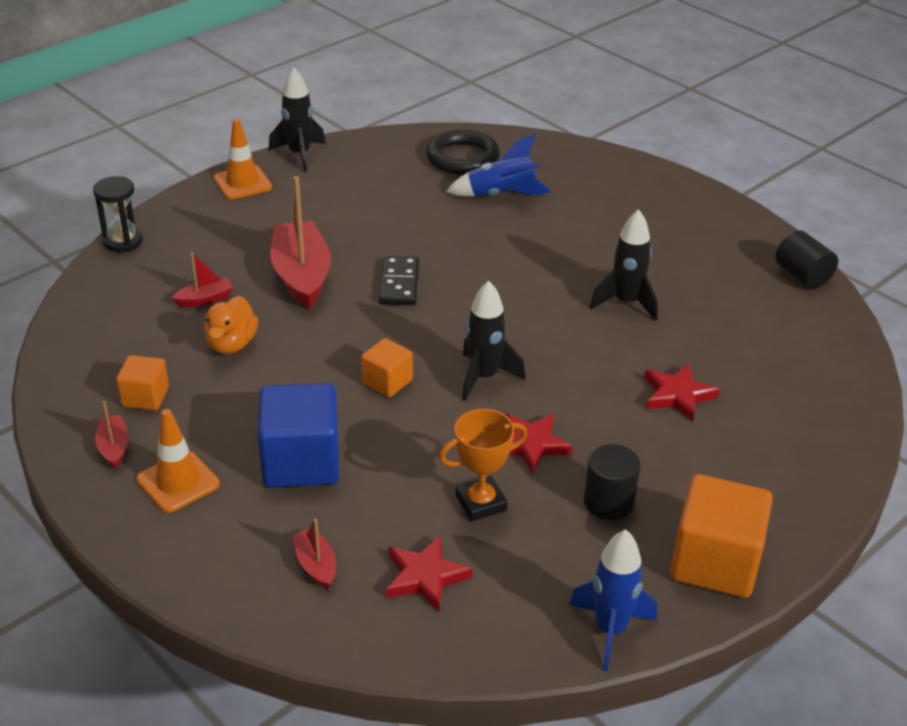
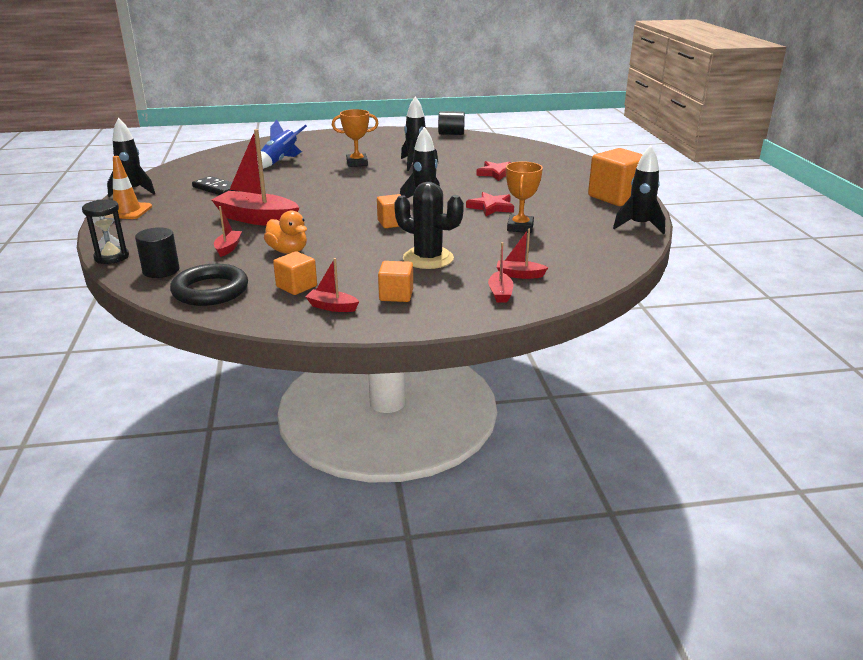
camera: 55 degrees left, 10 degrees down
(178, 482) = (396, 295): orange traffic cone -> orange cube
(246, 569) = (500, 293): none -> red boat
(301, 462) = (428, 258): blue cube -> black cactus
(399, 284) = (312, 200): black domino -> black domino (217, 189)
(425, 577) = (559, 252): red star -> none
(463, 158) = (228, 160): black ring -> black ring (210, 290)
(568, 254) = (357, 163): none -> orange trophy
(608, 502) = (553, 204): black cylinder -> black cylinder (161, 270)
(610, 630) = (639, 226): blue rocket -> black rocket

